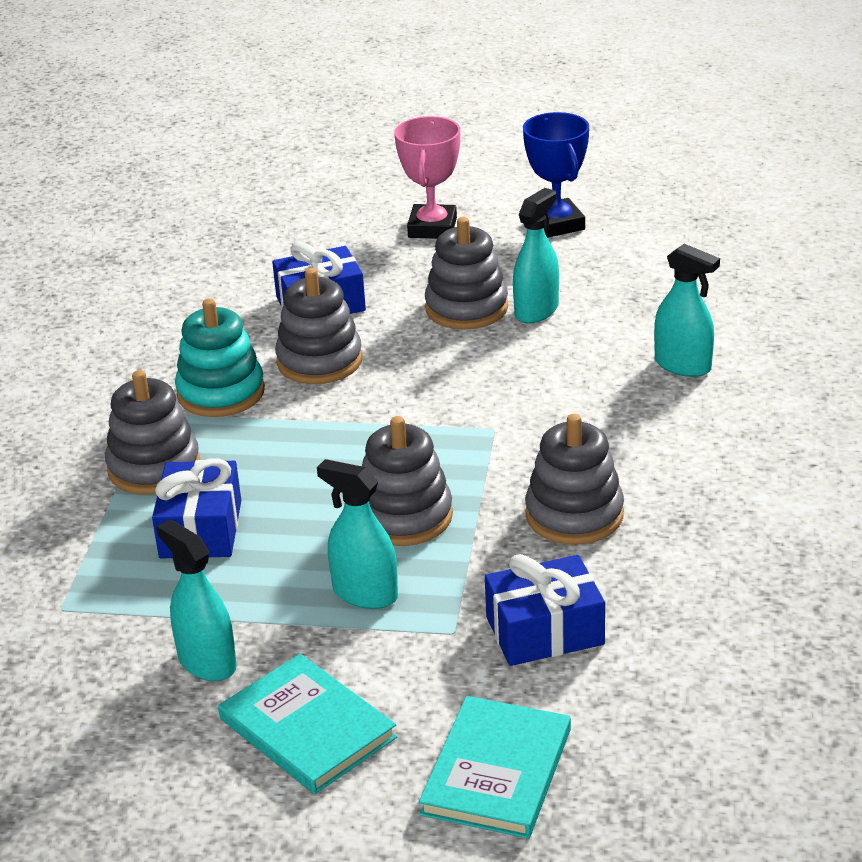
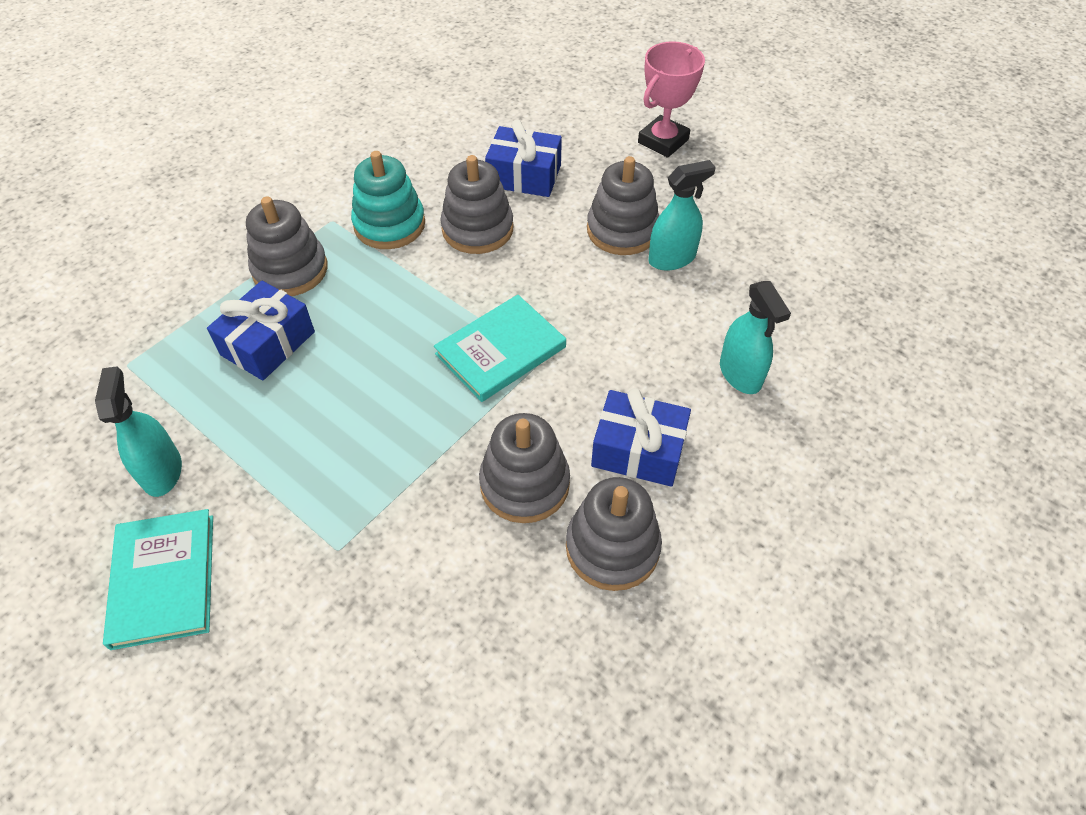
camera: 30 degrees right, 20 degrees up
(365, 593) = (314, 471): turquoise spray bottle -> none
(404, 516) = (405, 411): grey stacking toy -> grey stacking toy (612, 547)
(497, 771) = (241, 719): turquoise book -> turquoise book (500, 350)
(544, 631) = (400, 592): blue gift -> blue gift (638, 450)
(556, 224) = (759, 180): blue trophy -> none

